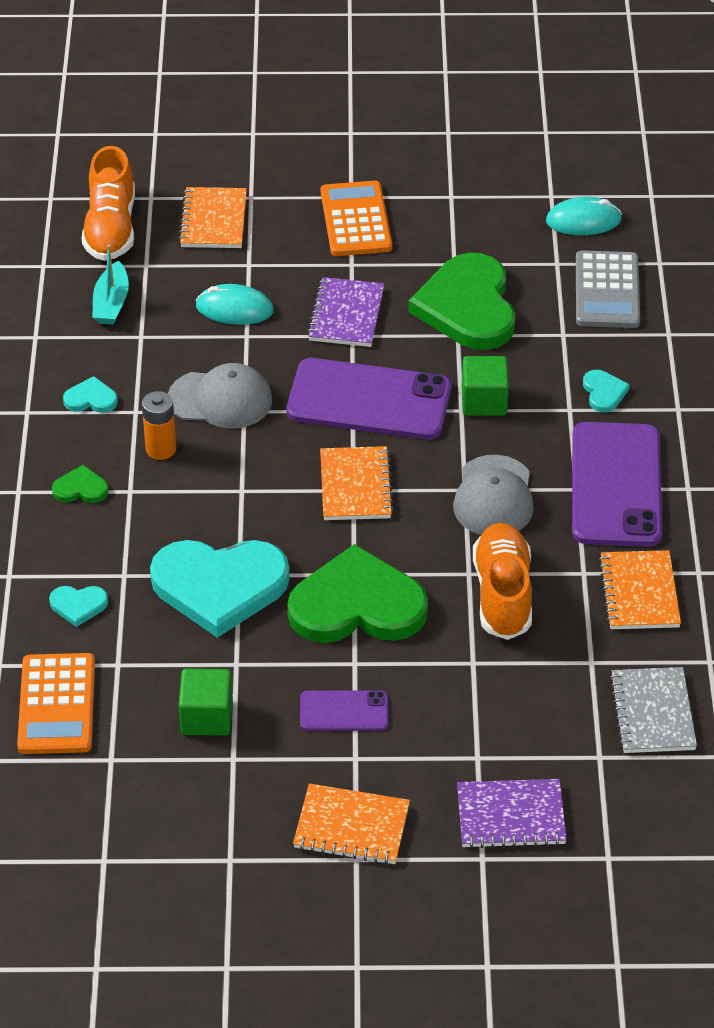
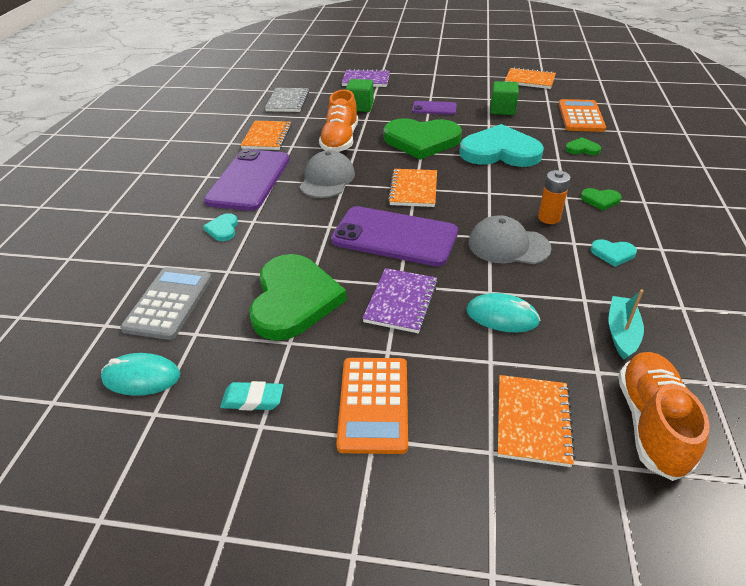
camera: 170 degrees left, 5 degrees down
(78, 605) = (582, 149): turquoise heart -> green heart
(351, 827) = (435, 80): orange notebook -> orange notebook (529, 80)
(467, 213) = (253, 399): none -> turquoise eraser
(484, 401) = (311, 230): green cube -> green cube (360, 107)

